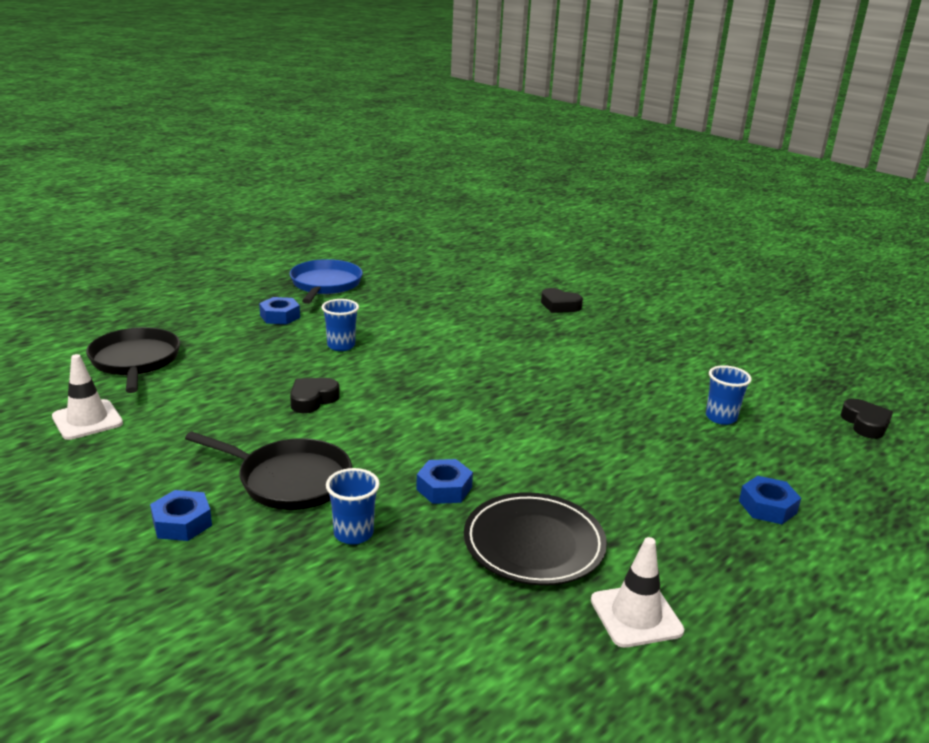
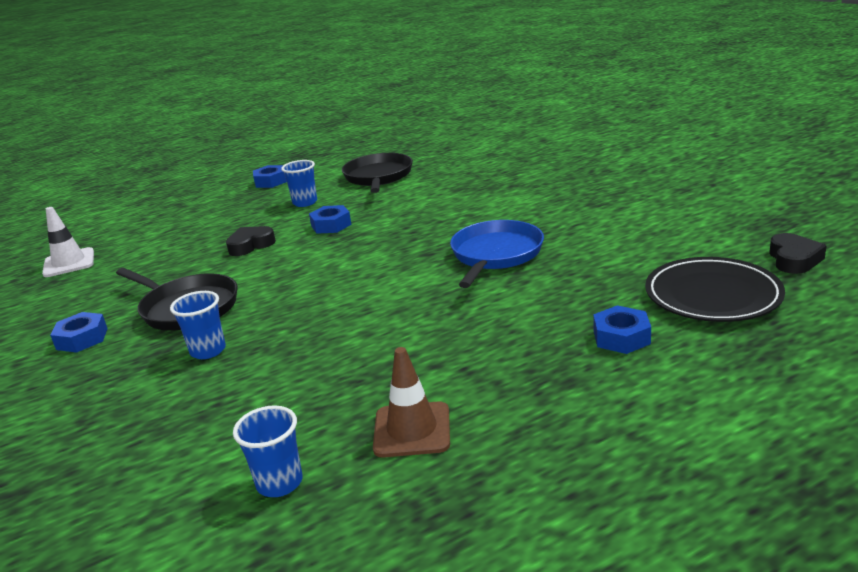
camera: 20 degrees right, 0 degrees up
(135, 361) = (134, 219): black pan -> black pan (378, 177)
(325, 284) = (326, 155): blue pan -> blue pan (495, 254)
(444, 488) = (311, 316): blue nut -> blue nut (331, 225)
(534, 544) = (359, 364): black plate -> black plate (712, 295)
(559, 306) = (530, 162): black heart -> none
(636, 615) = (412, 430): white traffic cone -> brown traffic cone
(721, 417) = (628, 255): blue cup -> blue cup (279, 483)

